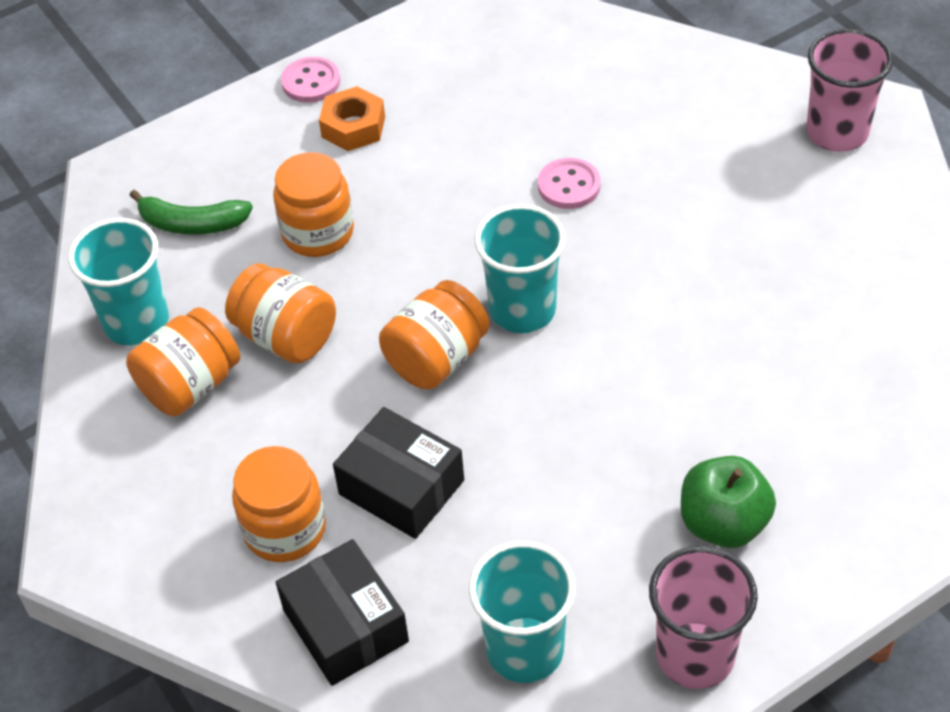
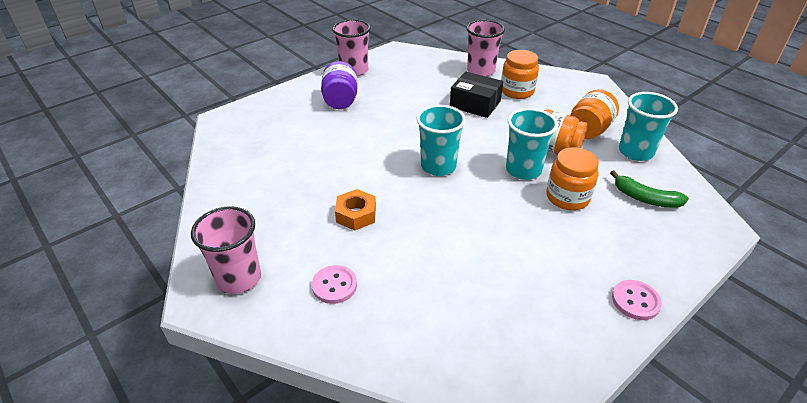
camera: 170 degrees right, 10 degrees down
(192, 224) = (645, 198): green banana -> green banana turned 150 degrees counterclockwise
(345, 625) = (481, 71): black box -> pink cup
(353, 127) = (582, 265): orange nut -> orange nut (356, 215)
(437, 359) = (476, 145): orange jar -> none
(525, 650) = (414, 69): turquoise cup -> turquoise cup (523, 170)
(569, 185) = (423, 232): pink button -> pink button (334, 285)
(723, 523) = (340, 100): green apple -> purple jar

